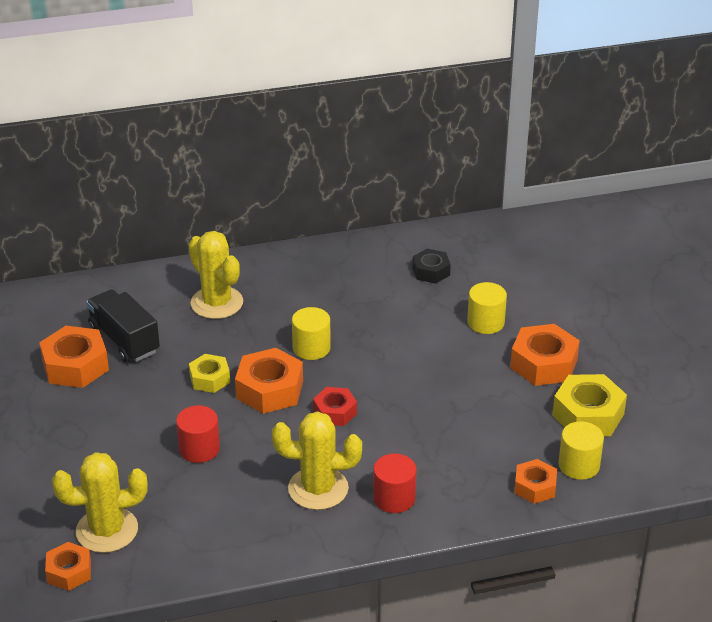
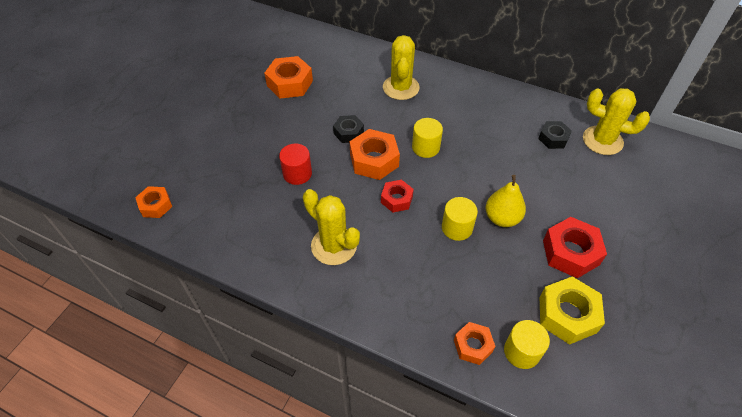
camera: 40 degrees right, 15 degrees up
(107, 530) = (199, 193): yellow cactus -> yellow cactus (602, 140)
(124, 340) = (329, 82): black truck -> none
(210, 379) = (348, 132): yellow nut -> black nut
(394, 498) = (371, 285): red cylinder -> none
(455, 370) = (502, 218): none -> yellow pear
(485, 322) = (557, 196): yellow cylinder -> yellow cylinder (457, 228)
(543, 364) = (570, 252): orange nut -> red nut

